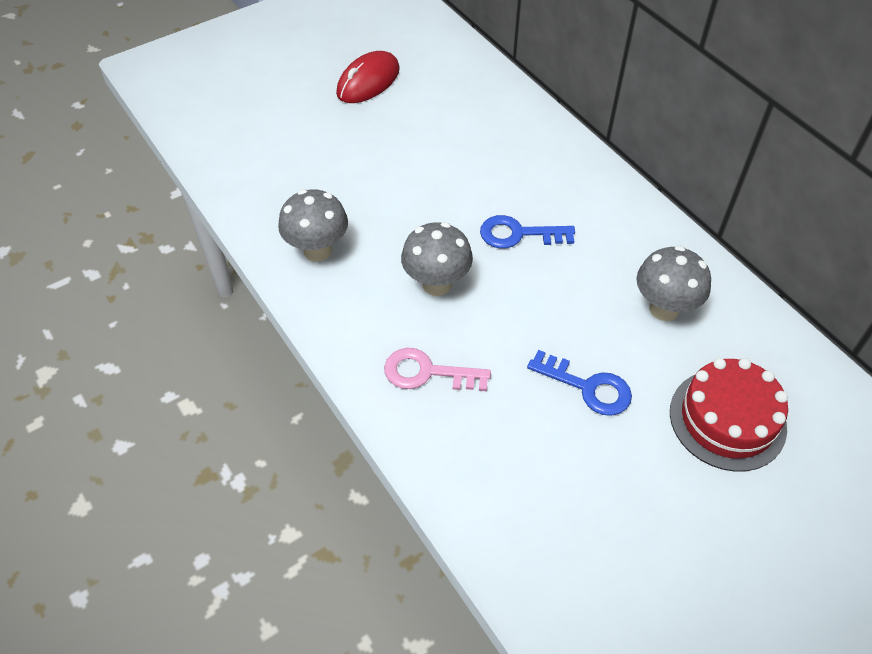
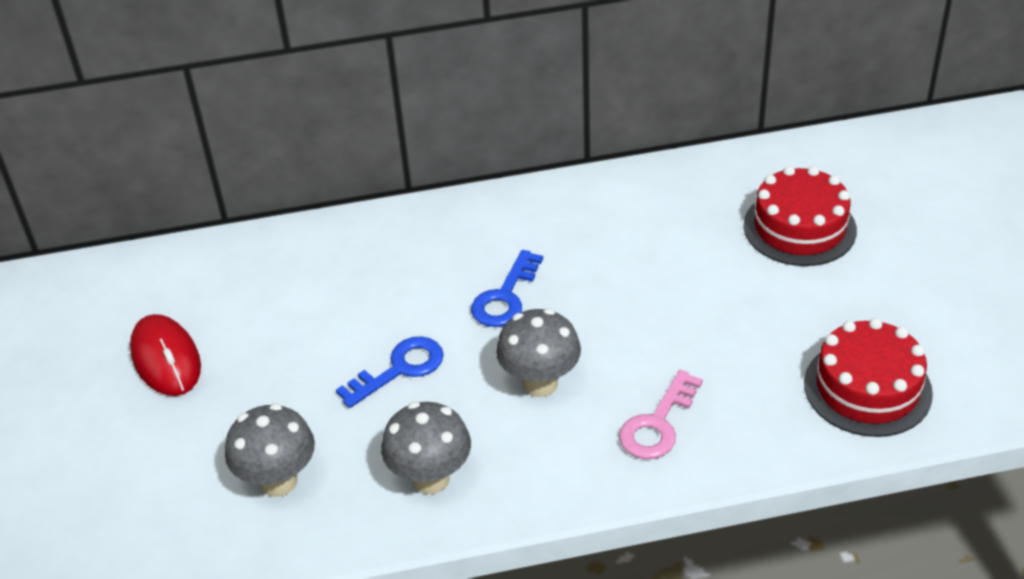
camera: 65 degrees left, 10 degrees down
(540, 524) = (867, 388): none -> red cake
(587, 387) = (727, 307): blue key -> blue key (399, 369)
(664, 309) = (658, 224): grey mushroom -> grey mushroom (278, 481)

